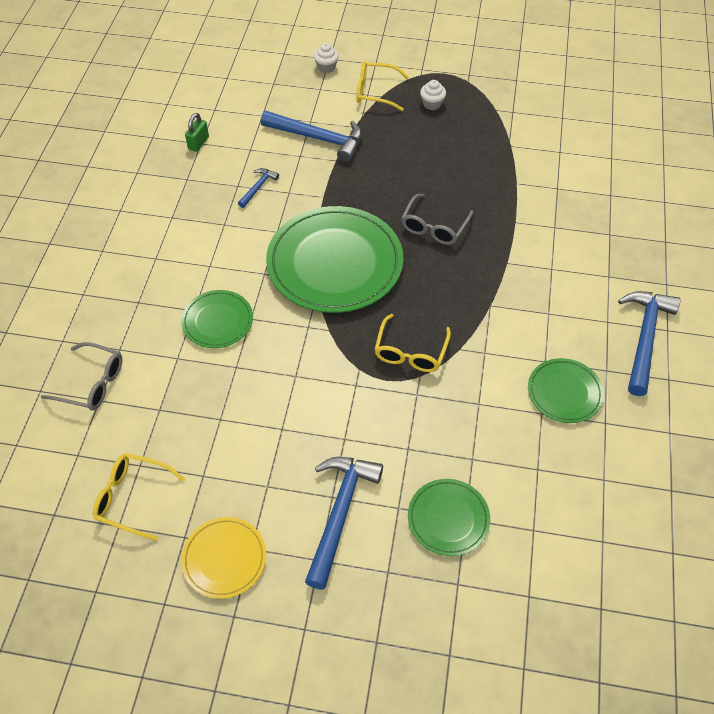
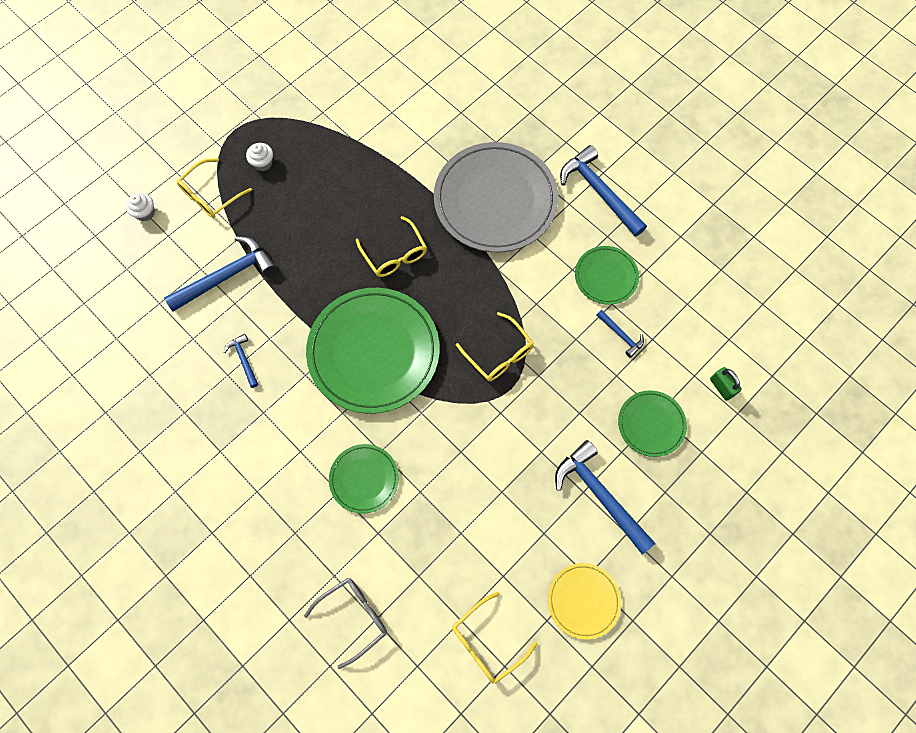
camera: 55 degrees left, 15 degrees up
(198, 143) = (148, 377): green padlock -> green padlock (721, 387)
(434, 227) = (395, 254): grey glasses -> yellow glasses
(517, 439) = (621, 335): none -> blue hammer
(554, 265) = (495, 200): none -> grey plate

